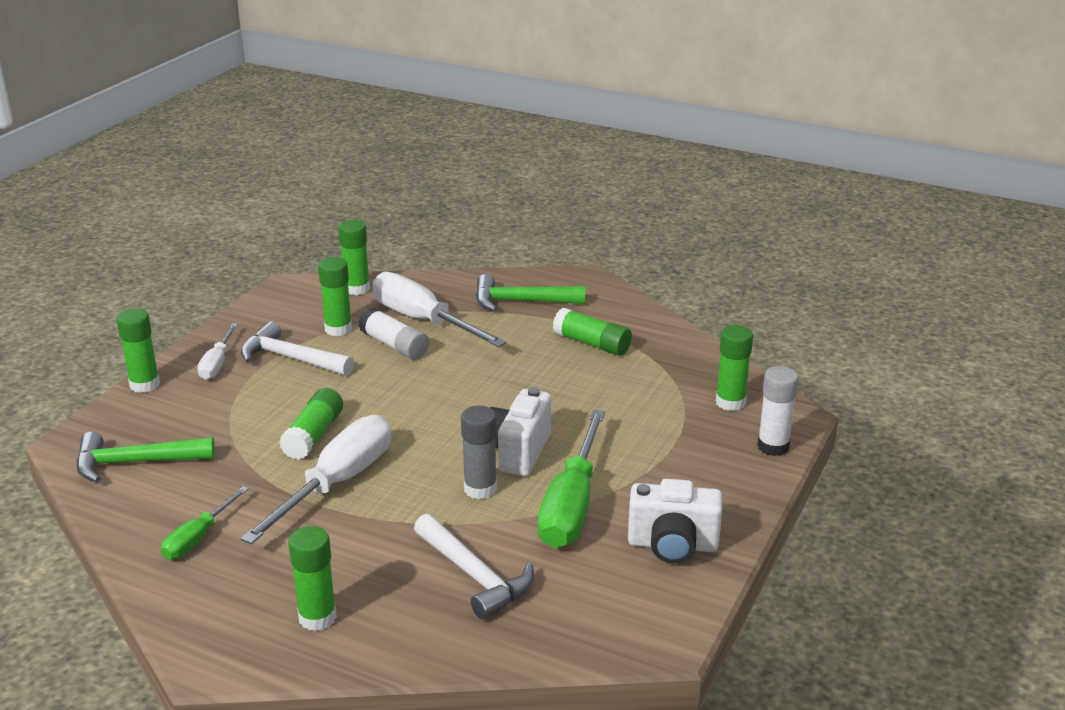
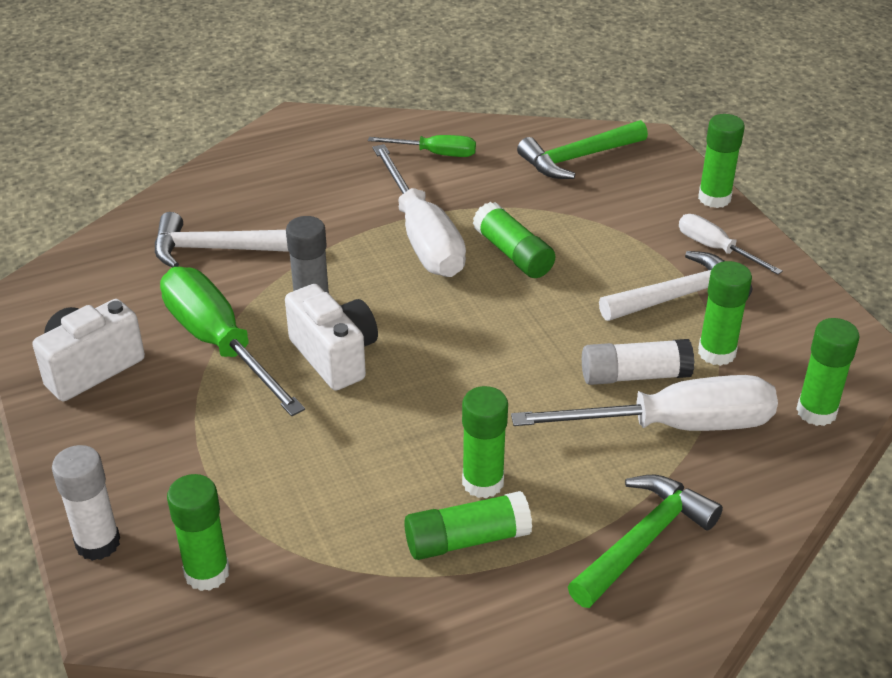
camera: 130 degrees right, 10 degrees up
(136, 462) = (578, 158): green hammer -> green hammer turned 150 degrees counterclockwise
(198, 538) = (435, 154): green screwdriver -> green screwdriver turned 120 degrees clockwise
(317, 618) = (276, 168): green glue stick -> green glue stick (483, 482)

